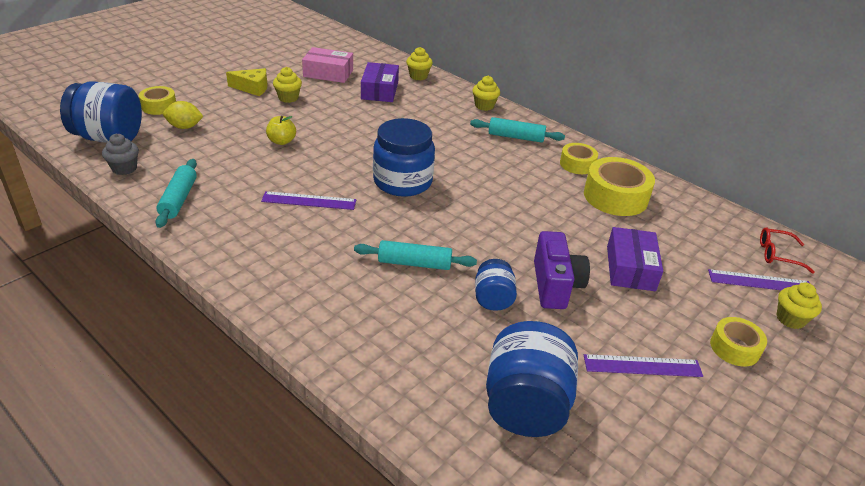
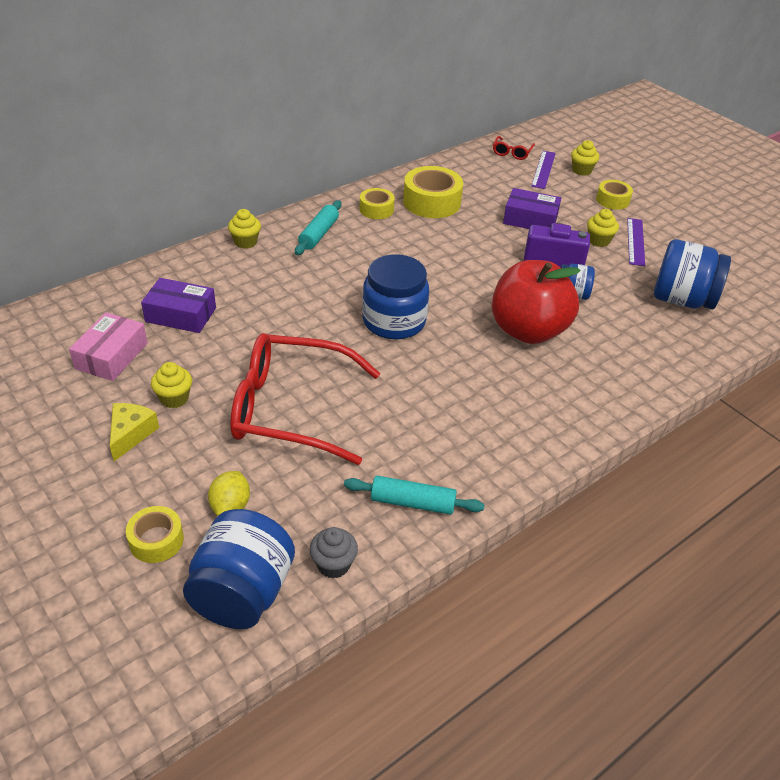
camera: 80 degrees left, 5 degrees up
(281, 141) = (292, 409): yellow apple -> red glasses
(309, 201) = (424, 392): purple ruler -> none
(414, 263) = (528, 330): turquoise rolling pin -> red apple
(418, 76) = (152, 278): yellow cupcake -> yellow cupcake (598, 241)

